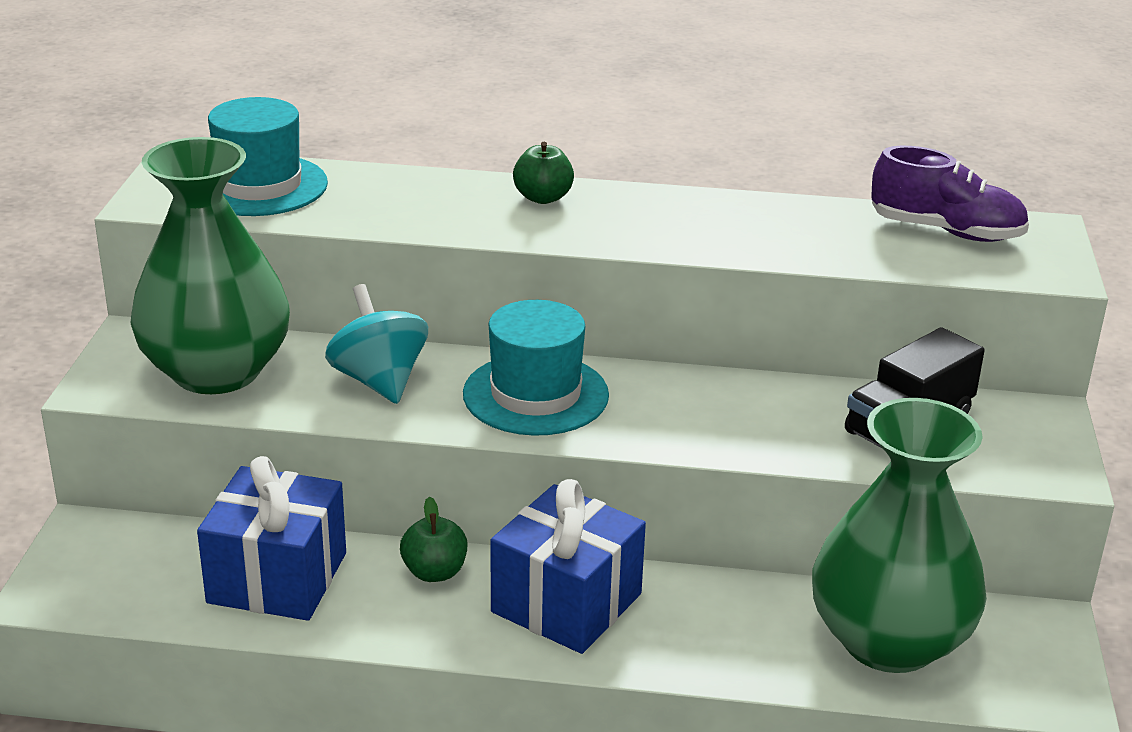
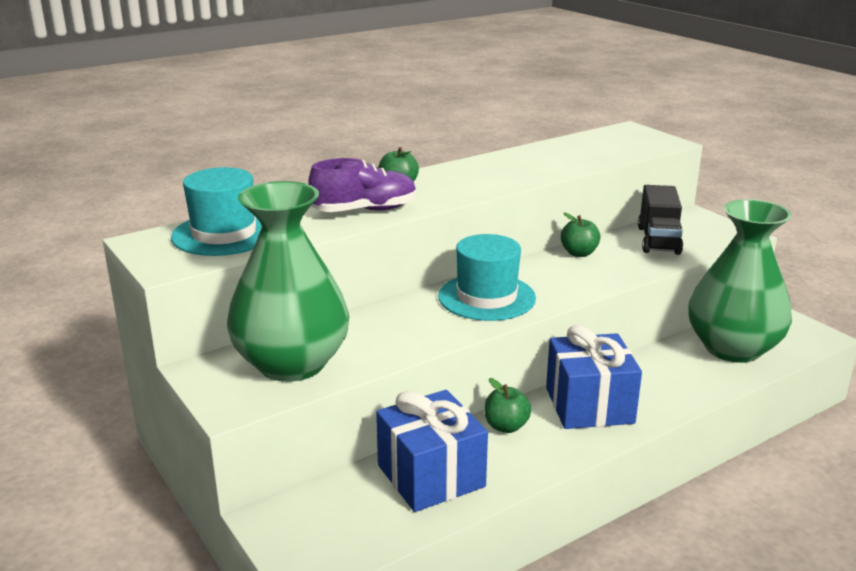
camera: 40 degrees left, 5 degrees down
(379, 381) = (396, 326): turquoise spinning top -> none
(758, 392) = (579, 253): none -> green apple
(946, 231) = (598, 141): purple shoe -> purple shoe (365, 211)

